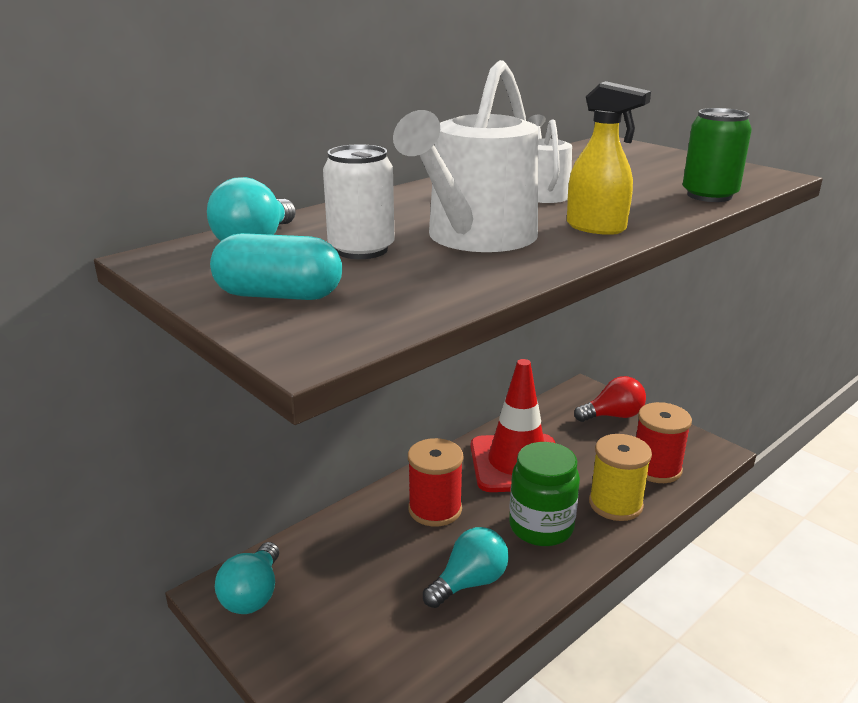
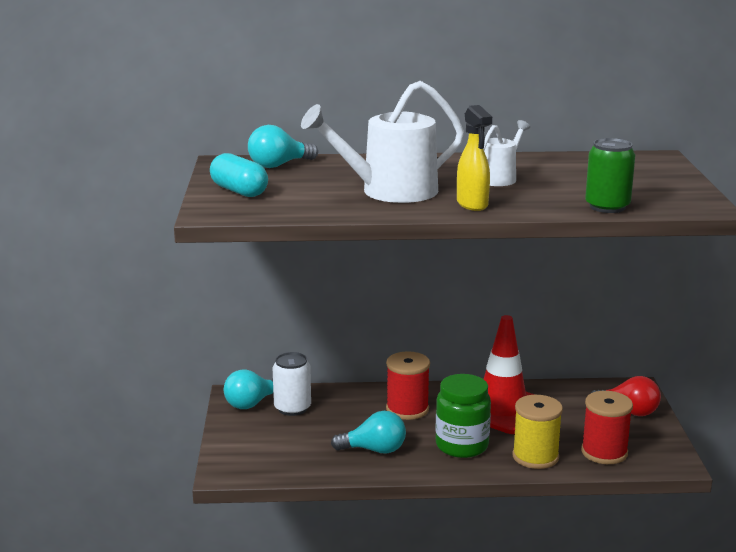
camera: 40 degrees right, 5 degrees down
(361, 250) = (319, 182): white can -> white can (292, 408)

